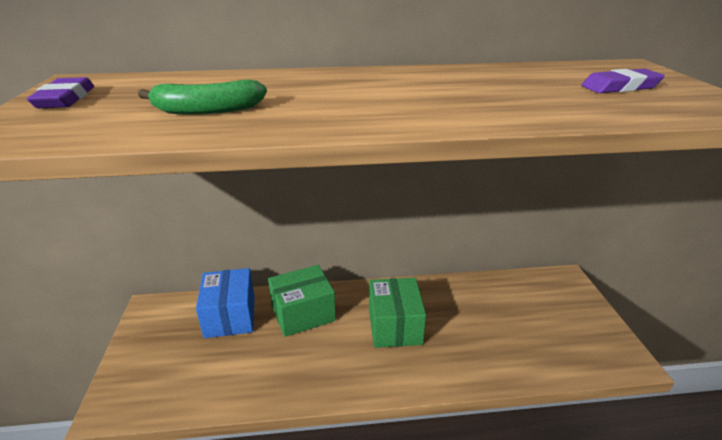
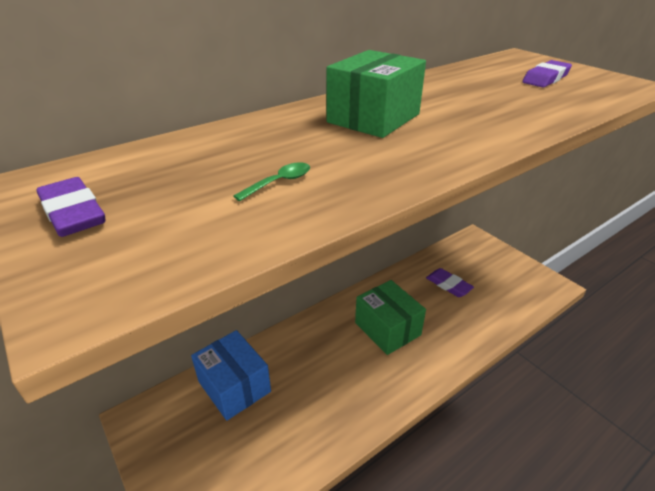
camera: 30 degrees left, 5 degrees up
(208, 110) = (279, 182): green banana -> green spoon
(303, 313) = (302, 352): green box -> green box (373, 118)
(494, 312) = (448, 285): none -> purple eraser

